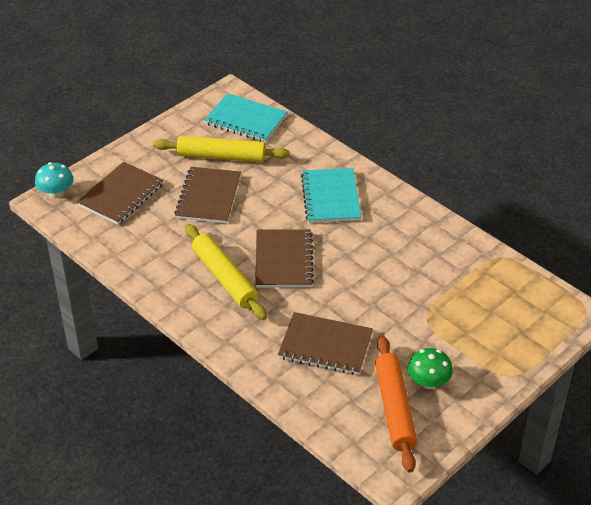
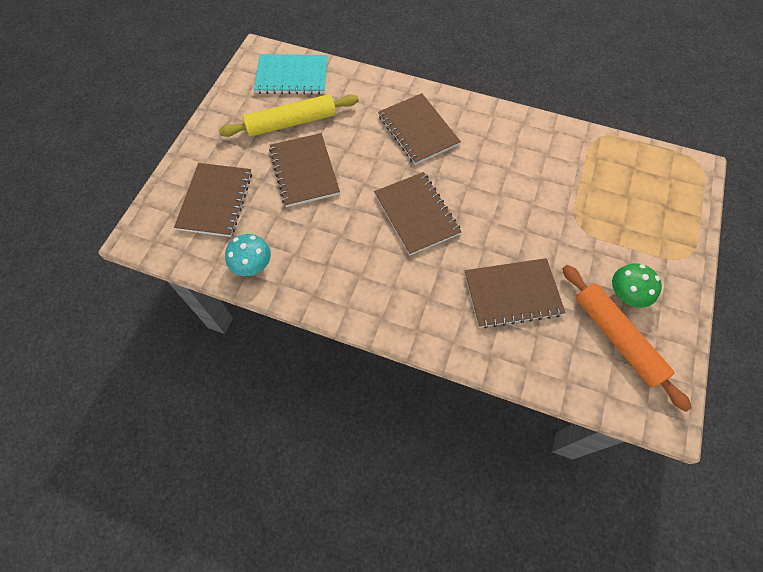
camera: 25 degrees left, 20 degrees up
(56, 193) = (145, 224): turquoise mushroom -> turquoise mushroom (252, 265)
(224, 278) = (372, 256): yellow rolling pin -> none
(330, 197) = (418, 130): turquoise notebook -> brown notebook

